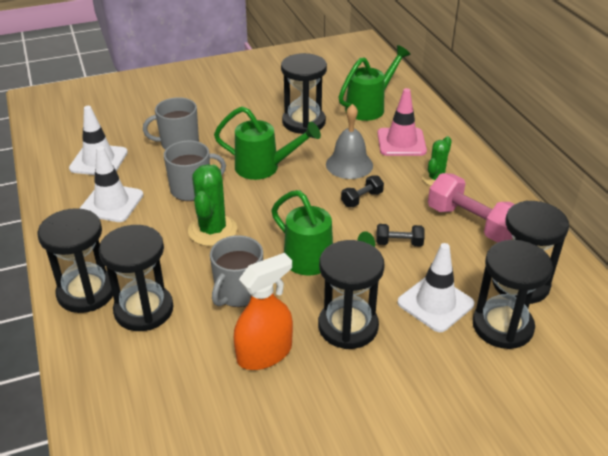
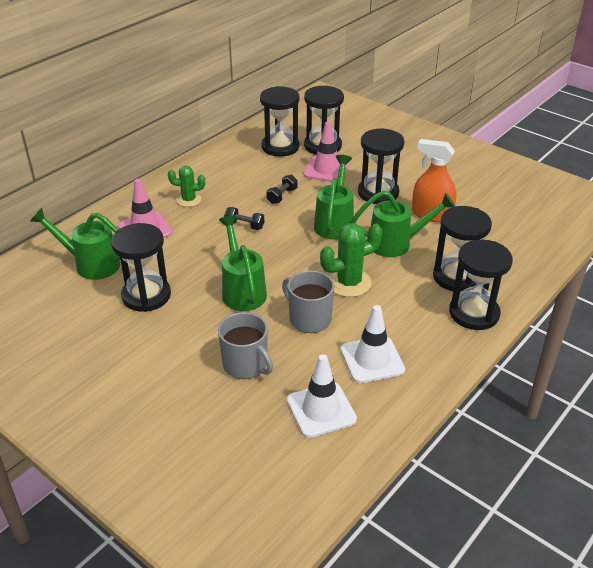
camera: 120 degrees left, 0 degrees up
(238, 292) = (396, 243): grey mug -> green watering can
(349, 164) = (201, 246): grey bell -> none
(399, 243) = (282, 196): black dumbbell -> black dumbbell turned 60 degrees clockwise
(435, 303) = (326, 169): white traffic cone -> pink traffic cone
(471, 223) = (234, 174): pink dumbbell -> none

